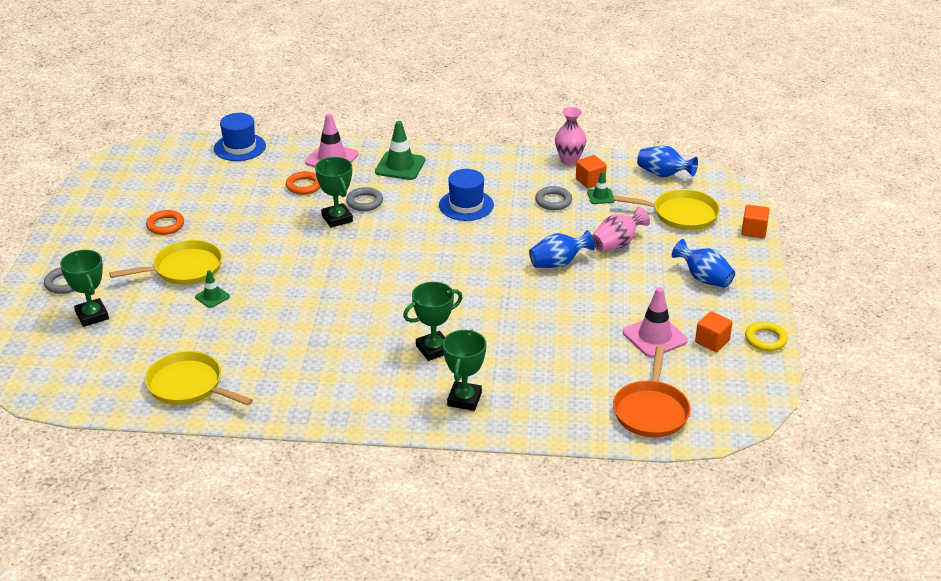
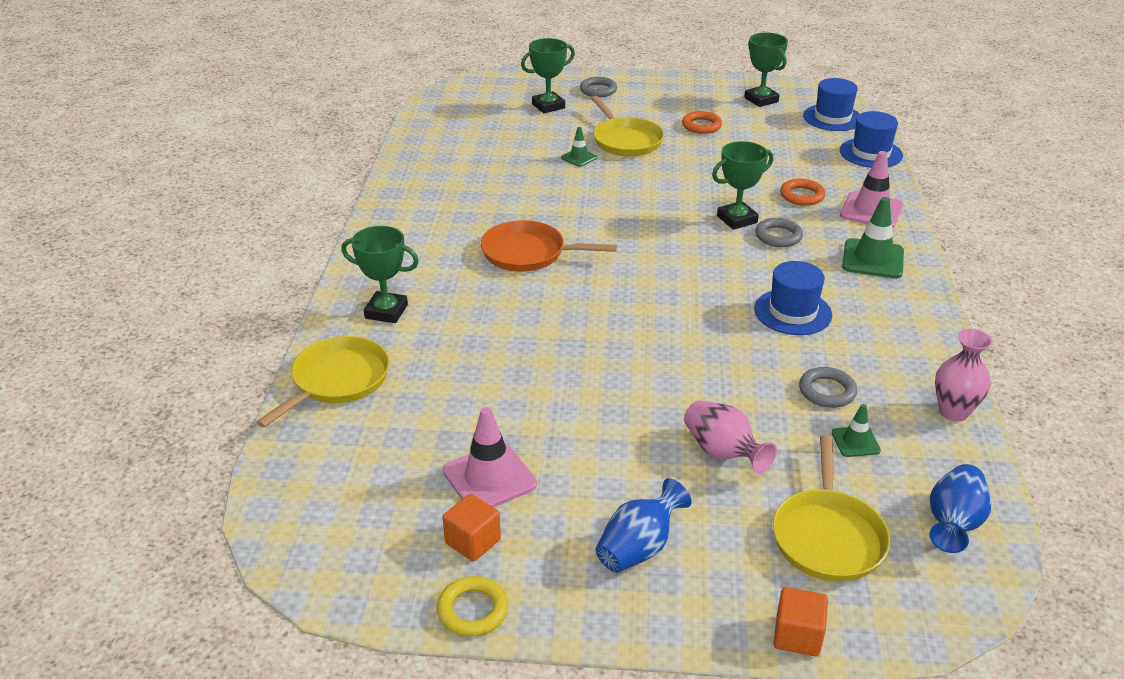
camera: 90 degrees right, 0 degrees up
(170, 157) = (832, 118): none -> blue hat
(188, 385) = (440, 156): yellow pan -> yellow pan (338, 380)
(434, 349) = (480, 290): green trophy -> green trophy (761, 100)
(558, 263) = (664, 391): blue vase -> none
(590, 181) = (899, 432): orange cube -> none
(651, 411) = (329, 462): orange pan -> orange pan (528, 253)

